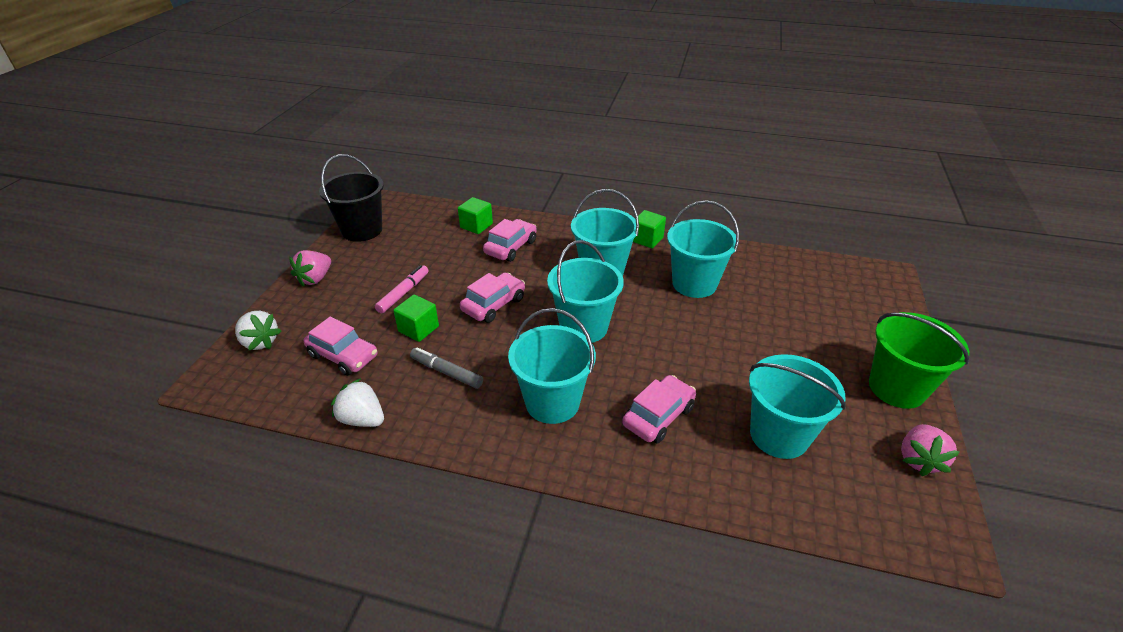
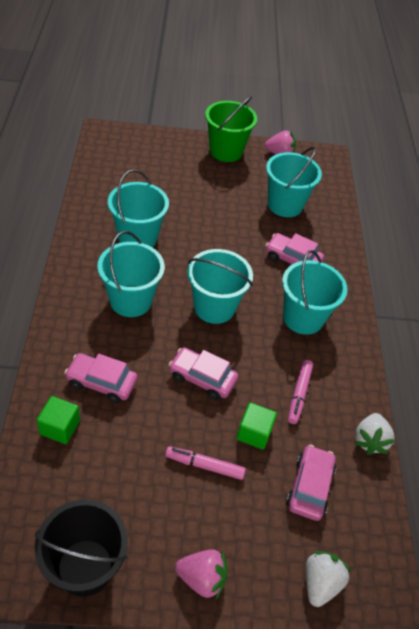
camera: 110 degrees left, 10 degrees up
(446, 372) = (299, 394): grey marker -> pink marker
(647, 239) = (71, 269): green cube -> none

